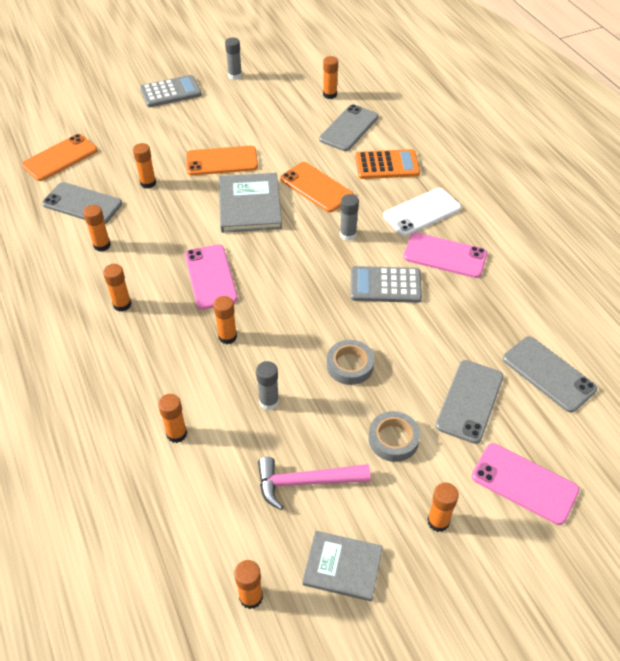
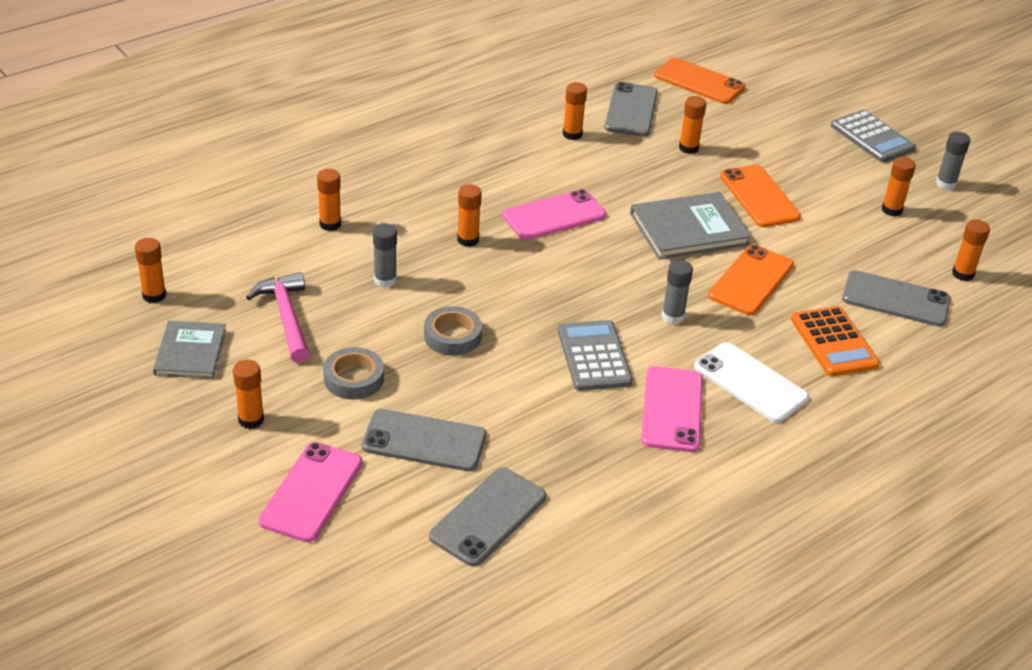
camera: 75 degrees right, 10 degrees down
(122, 304) = (490, 162): orange glue stick -> orange glue stick (891, 210)

